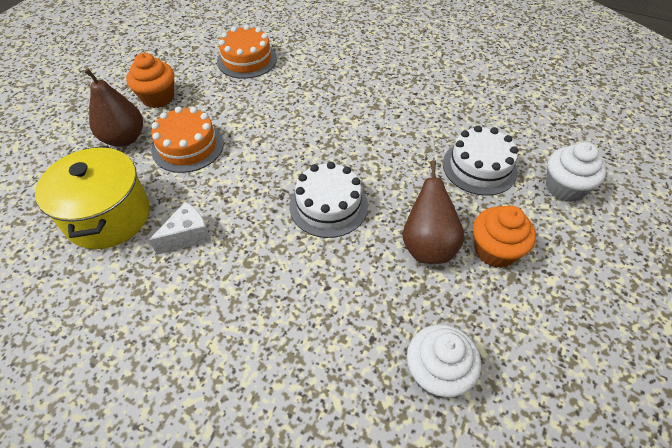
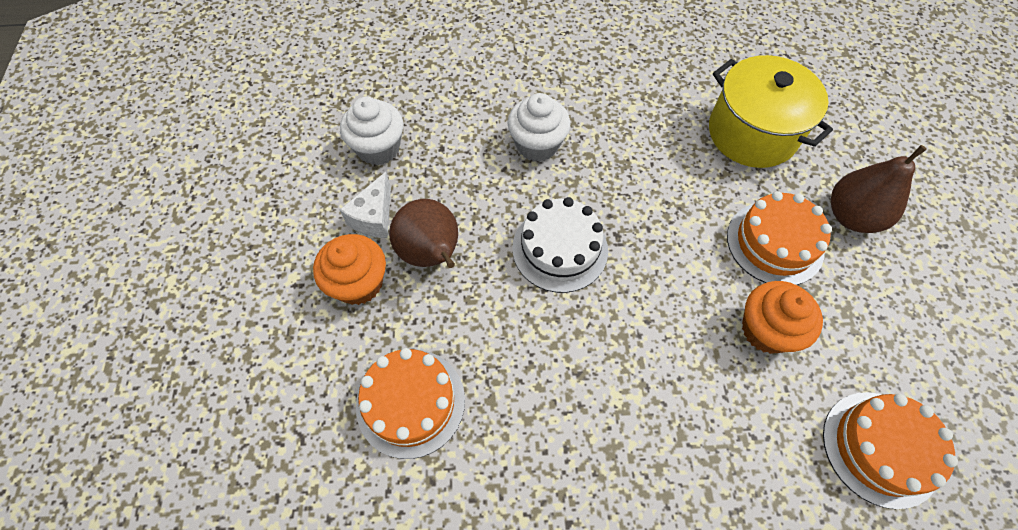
camera: 150 degrees right, 10 degrees up
(158, 98) = (897, 295): orange cupcake -> orange cupcake (766, 330)
(188, 236) = (663, 151): white cheese -> white cheese (374, 217)
(479, 167) = (410, 402): white cake -> orange cake
(564, 188) = (288, 424): white cupcake -> white cupcake (537, 144)

